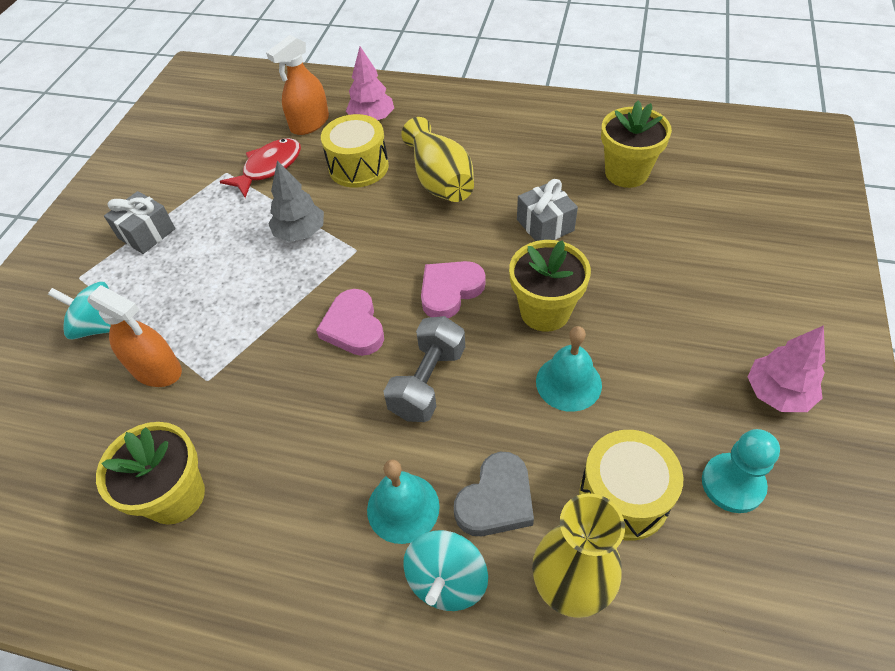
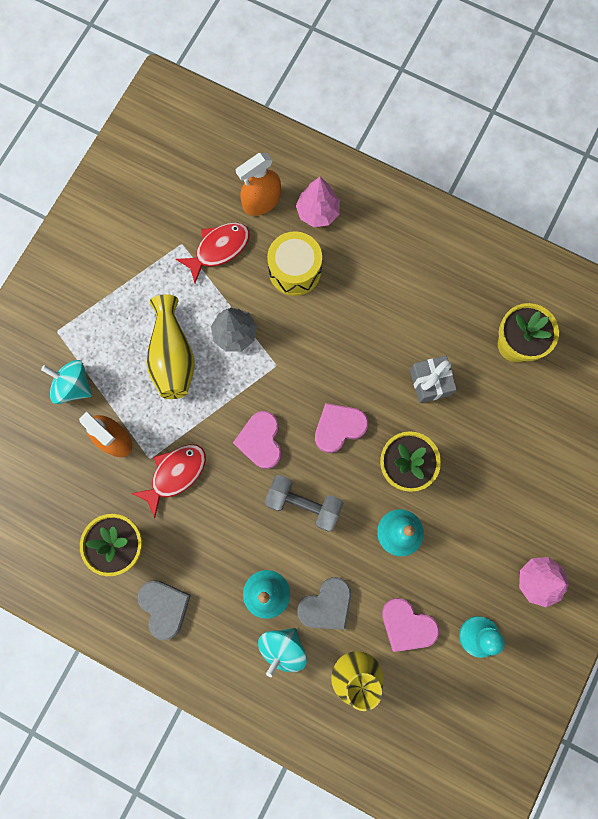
camera: 10 degrees right, 25 degrees up
(147, 233) = (111, 298): grey gift -> none
(245, 390) = (175, 474): none -> red fish
(249, 568) = (164, 607): none -> grey heart
(428, 382) = (303, 504): grey dumbbell -> grey dumbbell turned 75 degrees clockwise
(440, 180) = (359, 307): yellow vase -> yellow vase (173, 356)
(624, 496) = (407, 625): yellow drum -> pink heart

